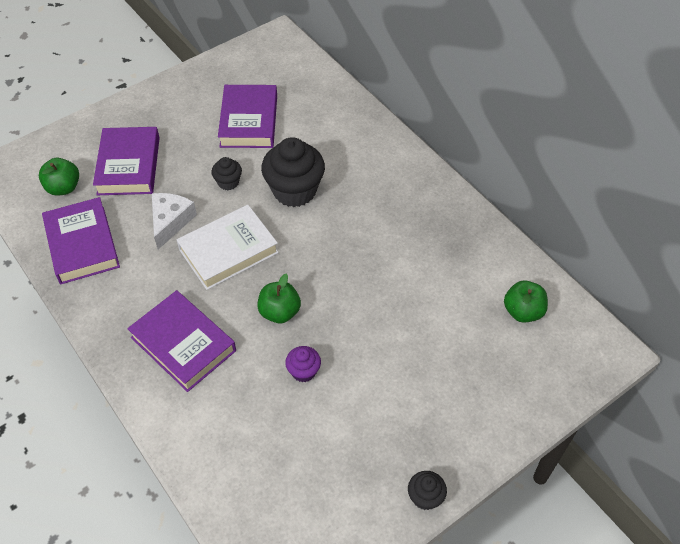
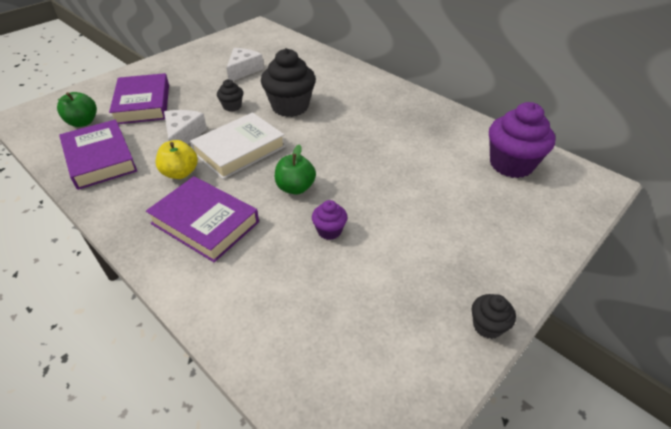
camera: 10 degrees left, 10 degrees down
(163, 276) = (180, 173): none -> yellow apple
(249, 121) = (243, 70): purple book -> white cheese
(523, 311) = (511, 164): green apple -> purple cupcake

